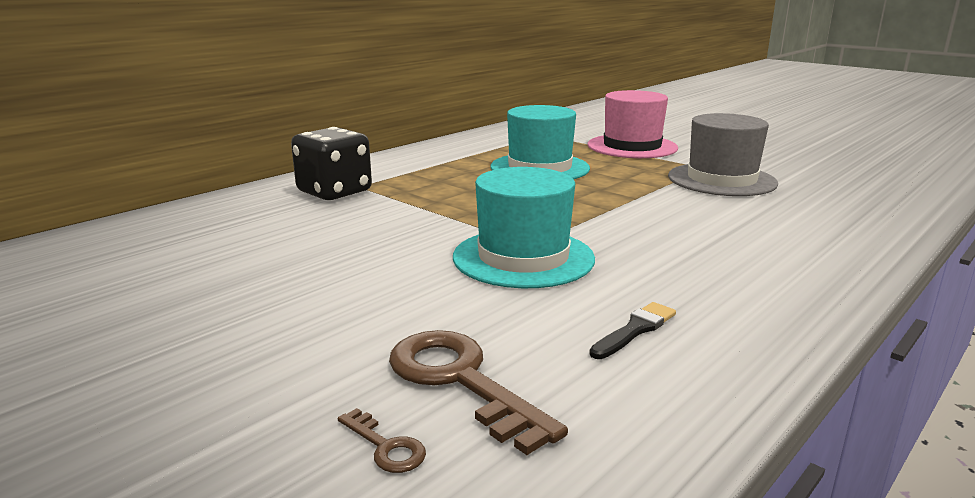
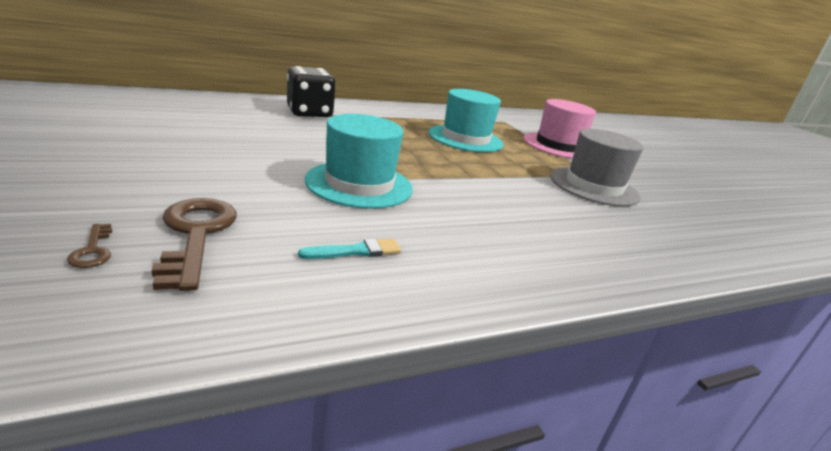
camera: 20 degrees right, 5 degrees up
(635, 330) = (356, 251): black brush -> turquoise brush

